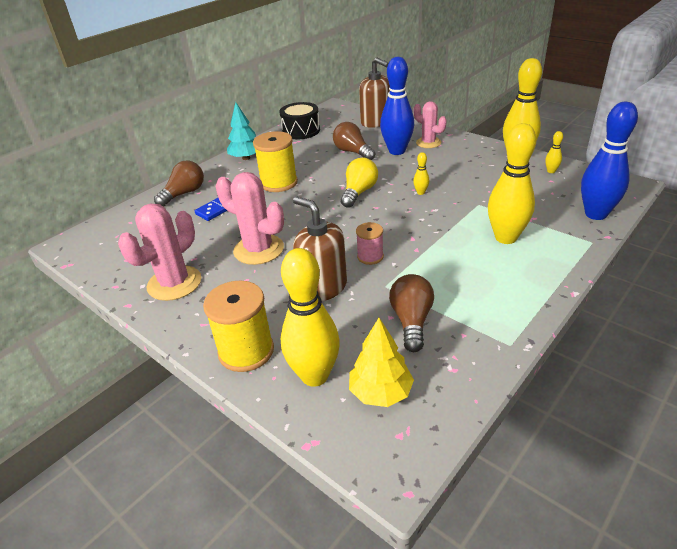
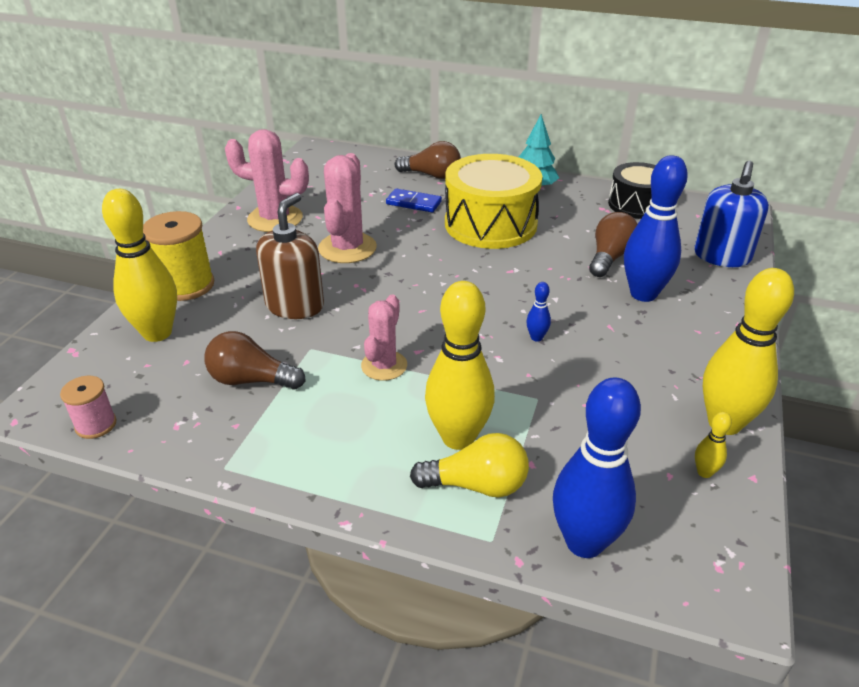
camera: 65 degrees right, 0 degrees up
(279, 183) = (490, 224): yellow spool -> yellow drum
(359, 192) = (504, 286): yellow light bulb -> yellow light bulb (477, 485)
(370, 256) = (363, 325): pink spool -> pink spool (96, 425)
(375, 122) = (722, 256): brown soap dispenser -> blue soap dispenser
(381, 392) = (137, 379): yellow tree -> none
(411, 321) = (251, 380): brown light bulb -> brown light bulb turned 150 degrees counterclockwise
(420, 192) = (536, 337): yellow bowling pin -> blue bowling pin
(428, 143) = (696, 318): pink cactus -> pink cactus (384, 366)

